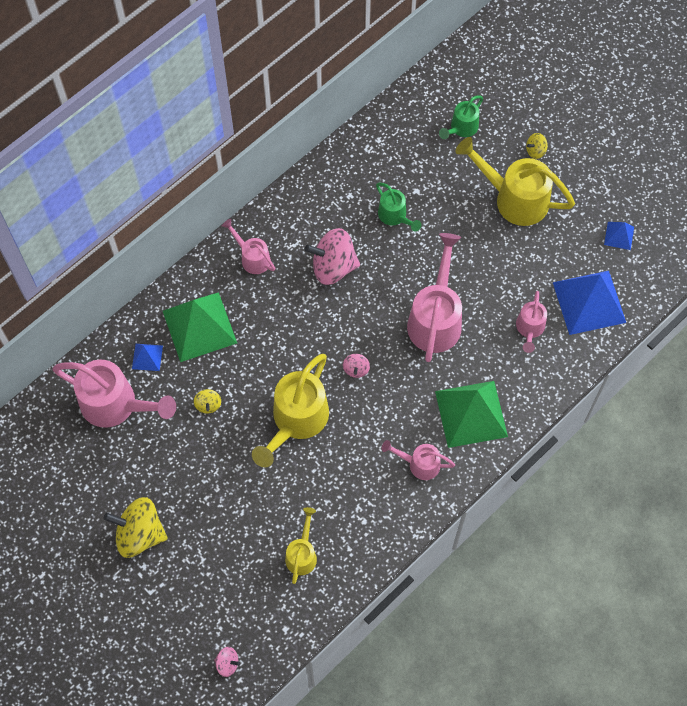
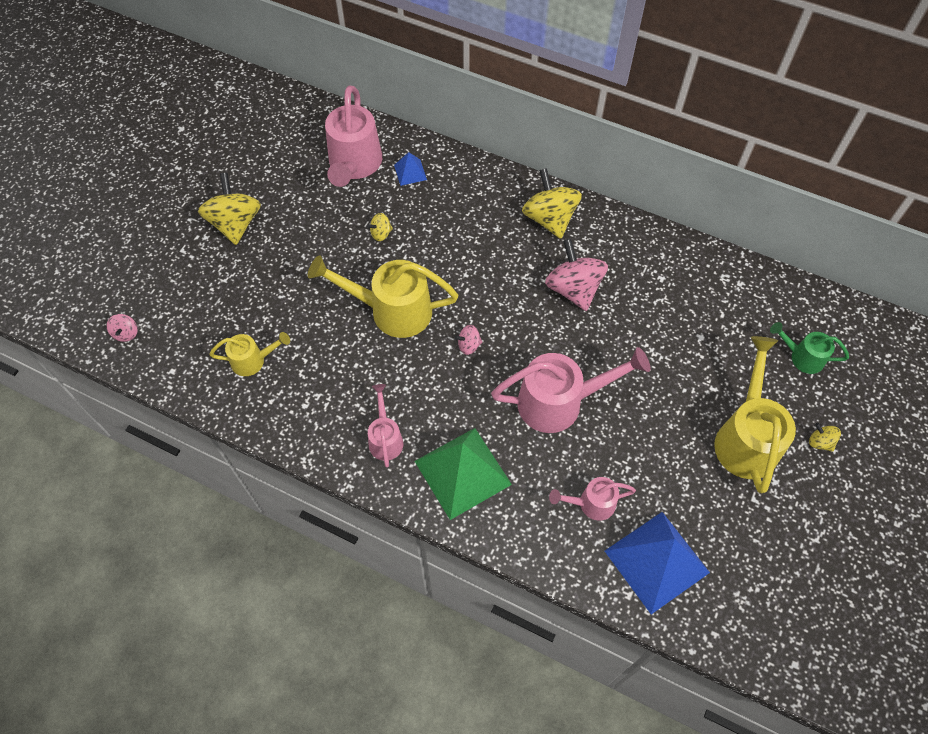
camera: 70 degrees right, 5 degrees down
(199, 326) = (458, 201): green pyramid -> none
(252, 258) = (549, 218): pink watering can -> yellow spinning top
(395, 216) = (659, 326): green watering can -> none
(619, 235) = (762, 571): blue pyramid -> none

